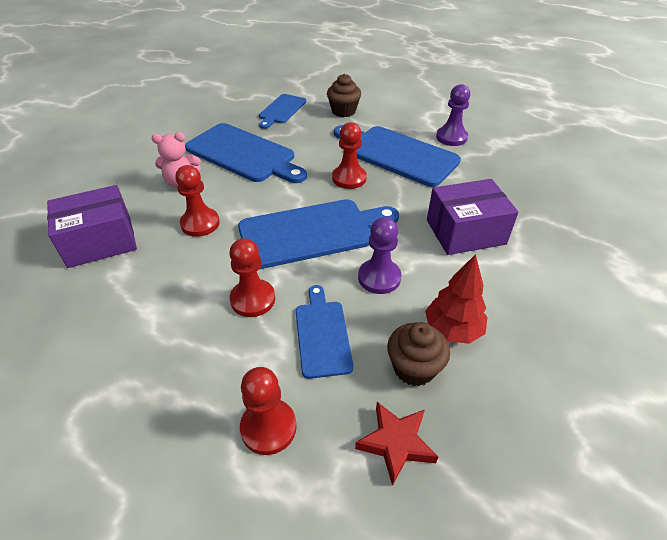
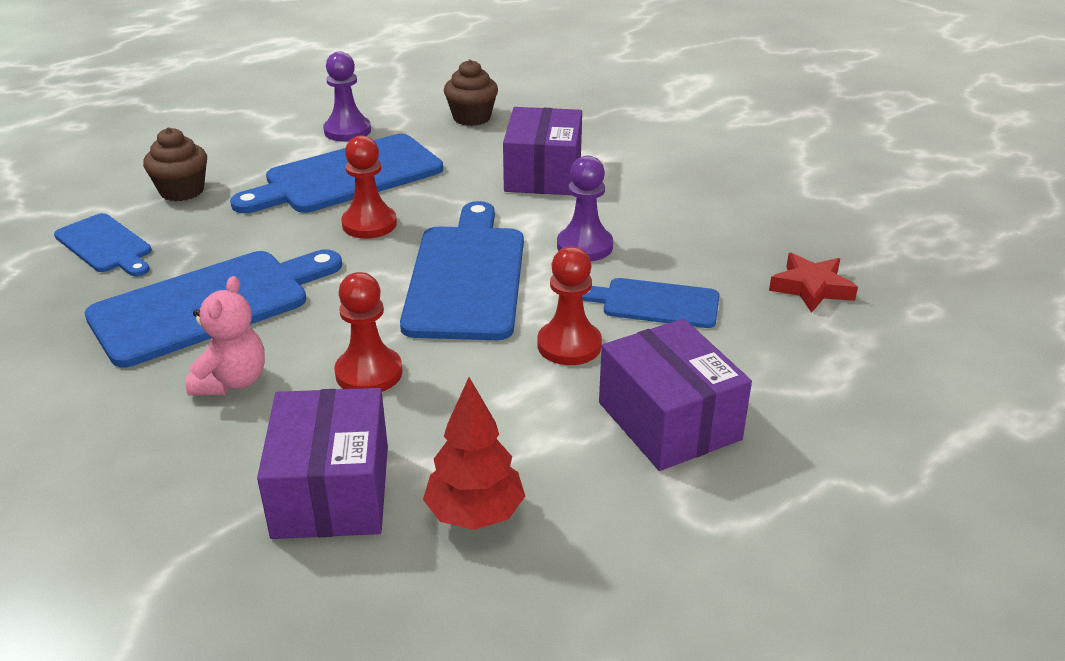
camera: 70 degrees left, 10 degrees down
(180, 372) = (669, 421): none -> purple box
(268, 427) = (771, 362): red pawn -> none
(414, 368) = (726, 256): brown cupcake -> brown cupcake (471, 117)
(452, 330) = (687, 222): red tree -> red tree (475, 514)

